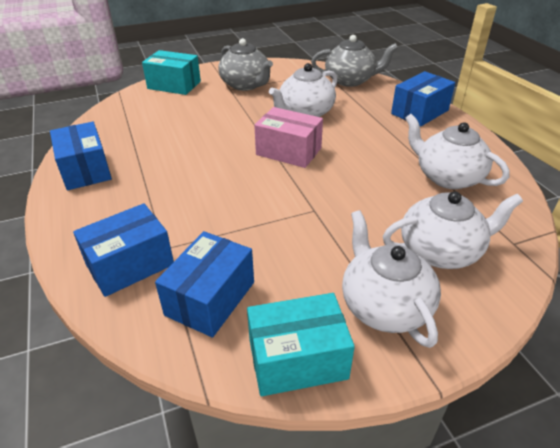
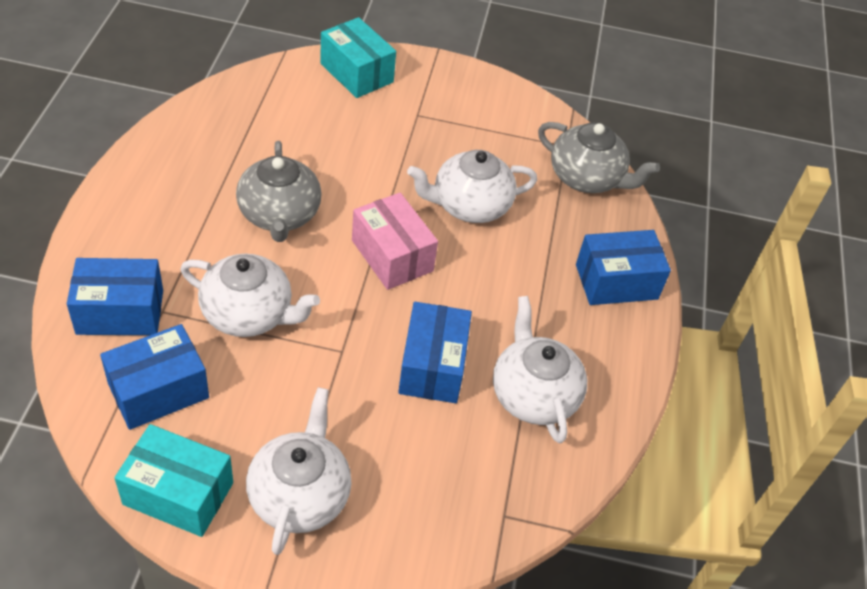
camera: 25 degrees right, 10 degrees up
(85, 170) = (163, 165): blue box -> blue box (433, 366)
(246, 85) = (443, 117): grey teapot -> grey teapot (279, 215)
(441, 251) = (417, 476): white teapot -> white teapot (249, 314)

